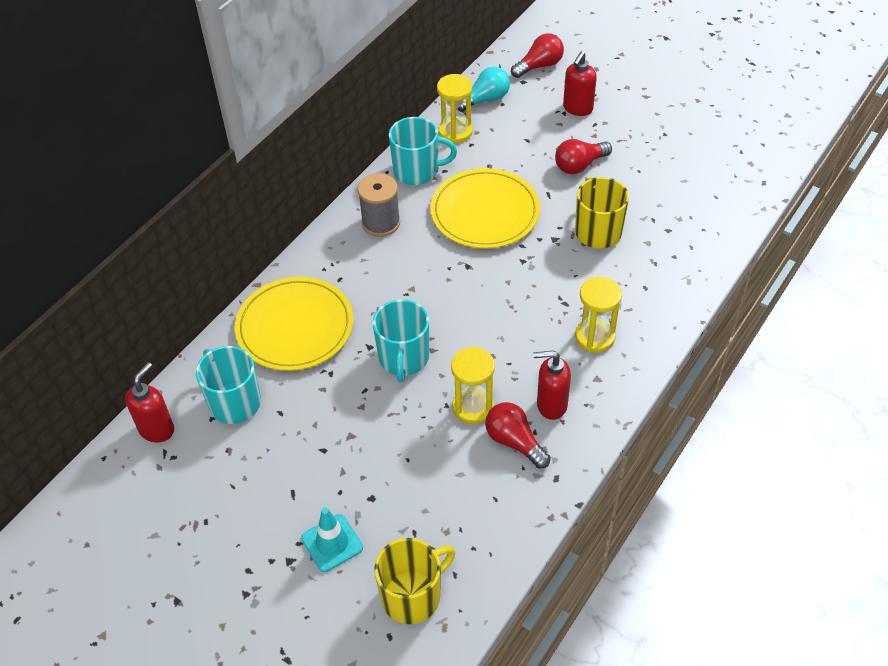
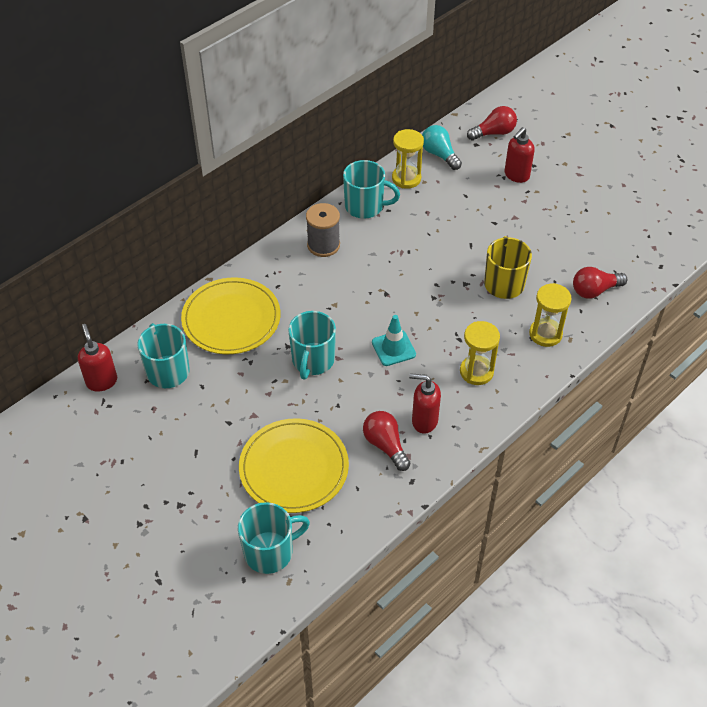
camera: 10 degrees right, 0 degrees up
(157, 429) = (101, 381): red soap dispenser -> red soap dispenser turned 60 degrees counterclockwise
(332, 543) = (217, 497): turquoise traffic cone -> turquoise traffic cone (393, 348)
(412, 596) = (270, 552): yellow mug -> turquoise mug
(473, 407) = (359, 410): yellow hourglass -> yellow hourglass (545, 334)
(485, 99) = (439, 154): turquoise light bulb -> turquoise light bulb turned 105 degrees counterclockwise
(485, 212) = (413, 251): yellow plate -> yellow plate (294, 468)
(579, 165) = (504, 224): red light bulb -> red light bulb (594, 290)

